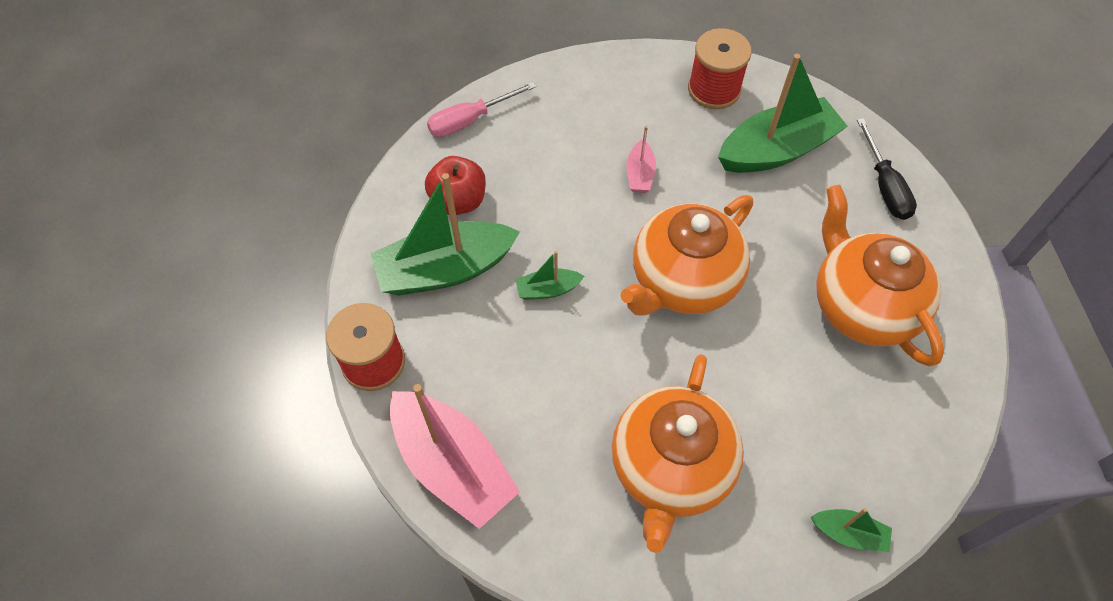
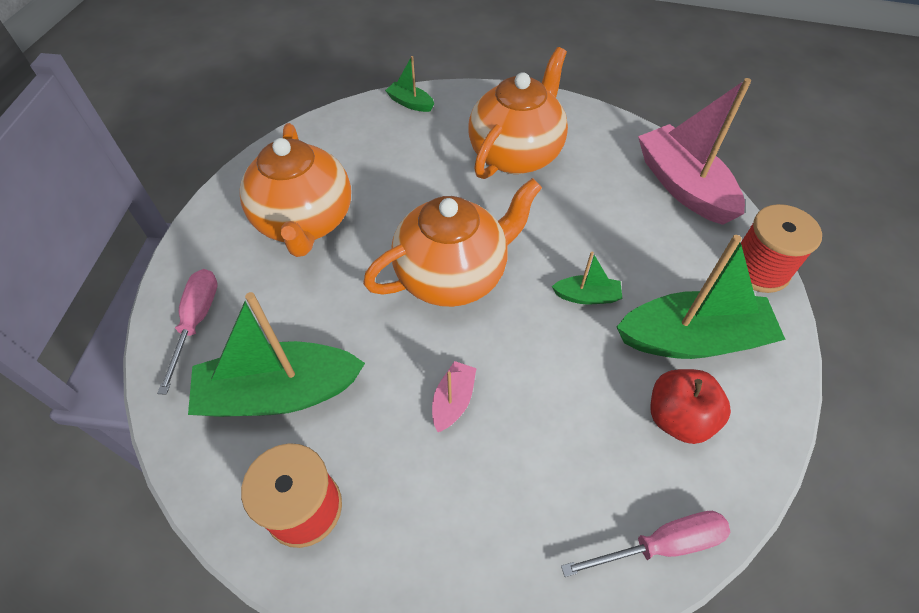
camera: 165 degrees left, 5 degrees down
(884, 186) = (197, 321): black screwdriver -> pink screwdriver

